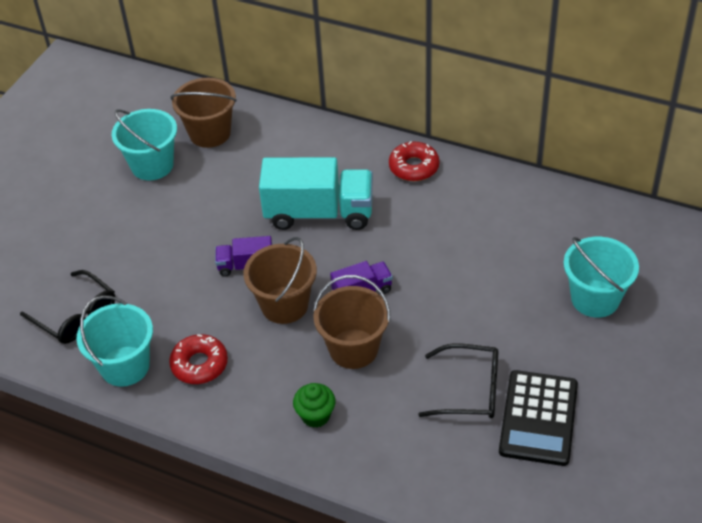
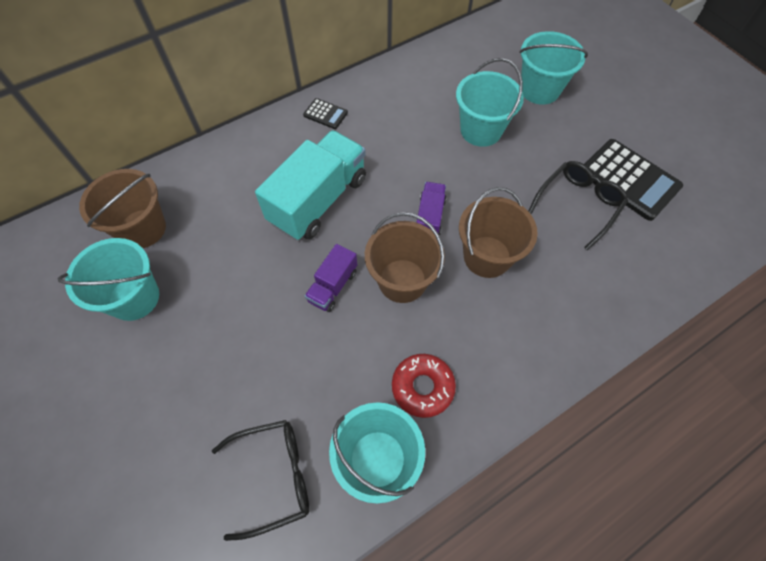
camera: 60 degrees left, 15 degrees up
(315, 415) = (541, 322): green cupcake -> none
(414, 167) = (325, 114): red donut -> black calculator
(496, 279) = (481, 130): none -> turquoise bucket

